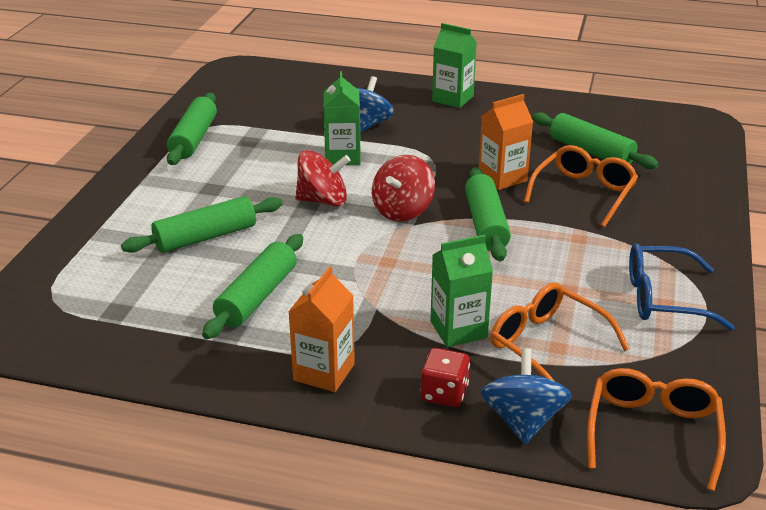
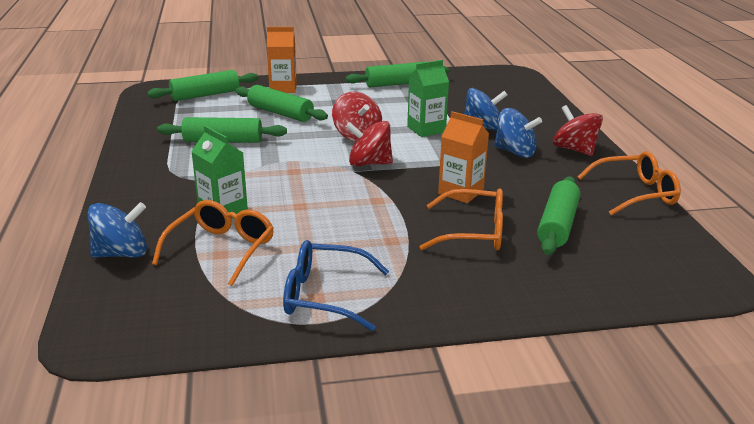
camera: 65 degrees right, 5 degrees down
(324, 372) = (151, 176): orange carton -> orange carton (283, 88)
(436, 127) = (515, 152): none -> blue spinning top
(444, 393) = (143, 219): red dice -> none
(452, 98) = (574, 149): green carton -> red spinning top
(485, 224) = (378, 197): green rolling pin -> green rolling pin (205, 95)
(652, 432) = (124, 312): orange glasses -> orange glasses (635, 193)
(663, 298) = (324, 295): blue glasses -> blue glasses turned 60 degrees counterclockwise

